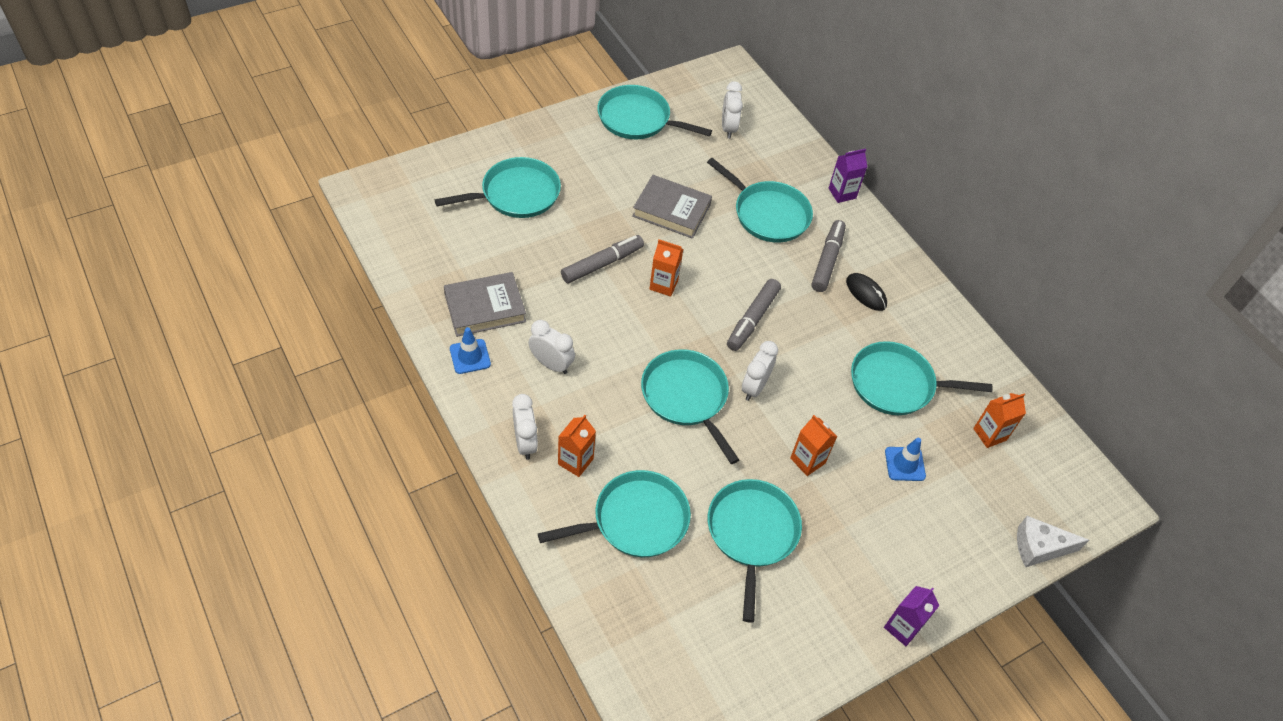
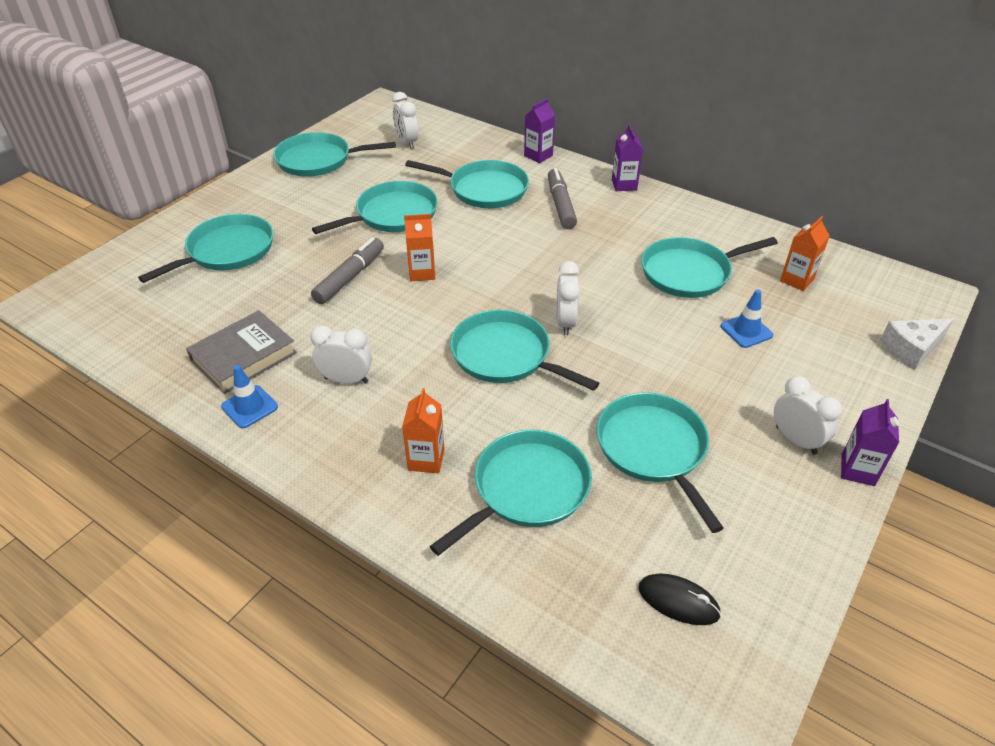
camera: 20 degrees left, 10 degrees down
(525, 443) = (359, 465): white clock -> white clock (795, 440)
(671, 210) = (393, 215): grey book -> turquoise pan
(752, 319) = (525, 270): grey marker -> none
(807, 460) = (659, 363): orange carton -> none
(866, 293) = (611, 217): black mouse -> black mouse (678, 601)
(902, 261) = (624, 185): none -> purple carton

